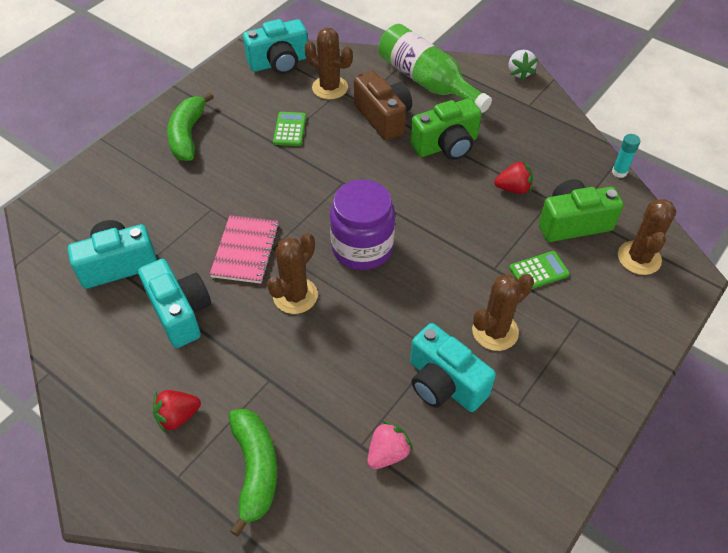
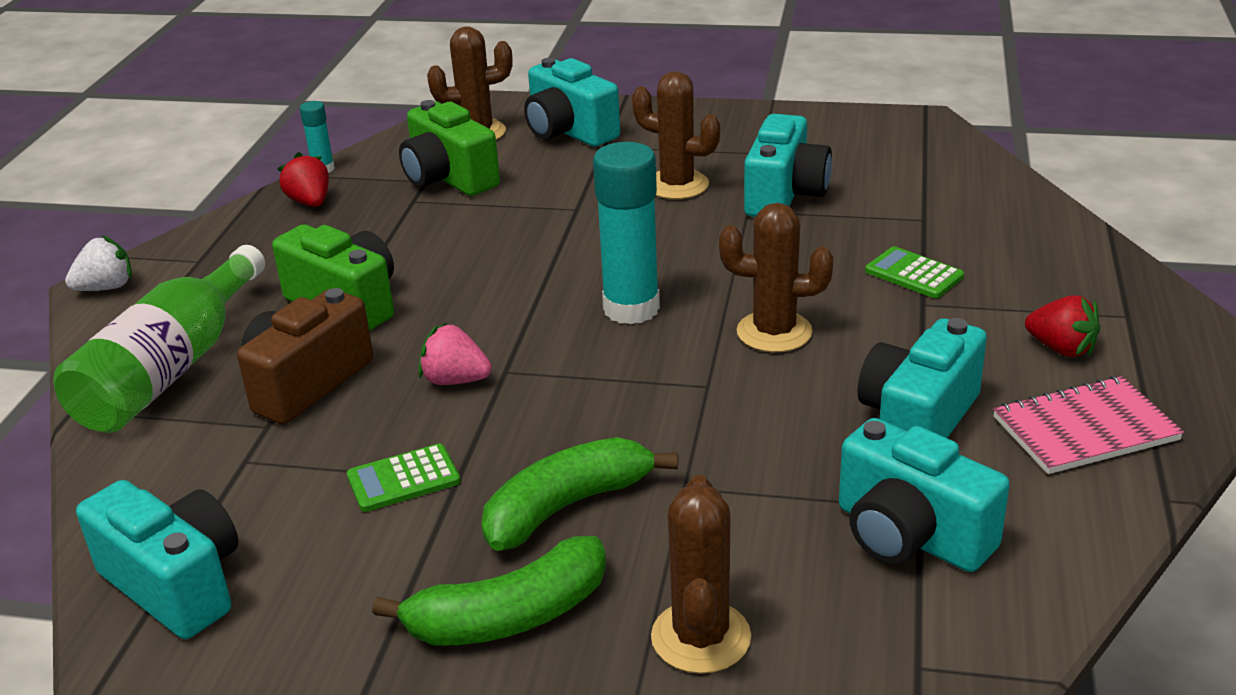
camera: 115 degrees left, 20 degrees down
(245, 250) = (738, 409): pink notebook -> pink notebook (1085, 429)
(255, 469) = (1041, 269): green banana -> green banana (566, 506)
(330, 88) = (241, 476): brown cactus -> brown cactus (701, 637)
(362, 247) = (631, 309): purple jar -> turquoise glue stick
(388, 453) = (911, 201): pink strawberry -> pink strawberry (455, 380)
(513, 188) = (410, 229): red strawberry -> red strawberry (310, 202)
(539, 271) = (554, 181): green calculator -> green calculator (914, 274)
(615, 307) = (569, 132): none -> turquoise camera

